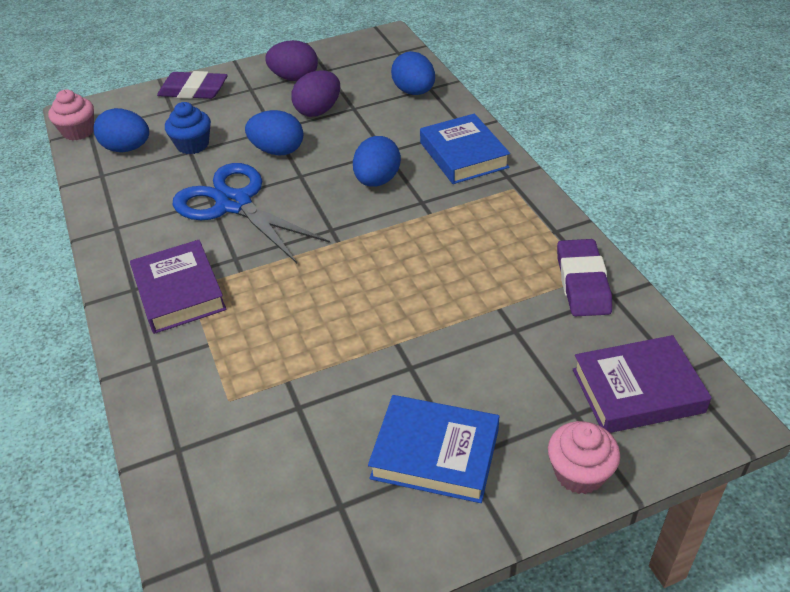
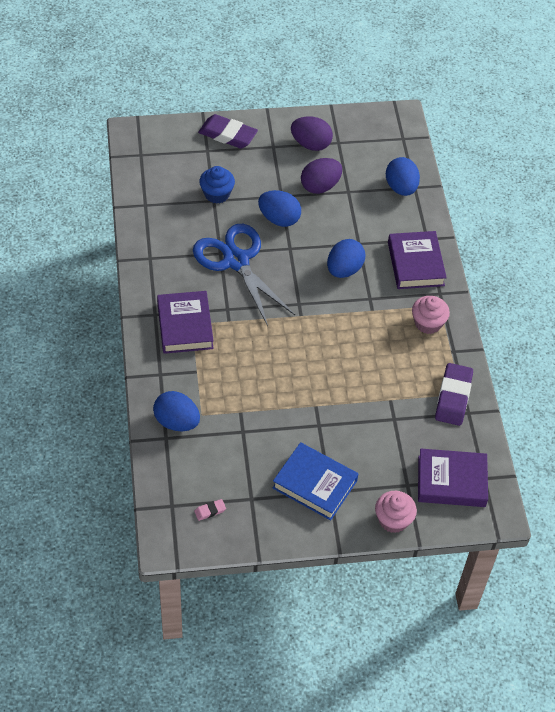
camera: 10 degrees right, 10 degrees up
(78, 131) = (132, 154): pink cupcake -> pink cupcake (428, 323)
(127, 148) = (167, 183): blue egg -> blue egg (177, 422)
(276, 547) = (210, 511): none -> pink eraser
(463, 155) = (416, 264): blue book -> purple book

